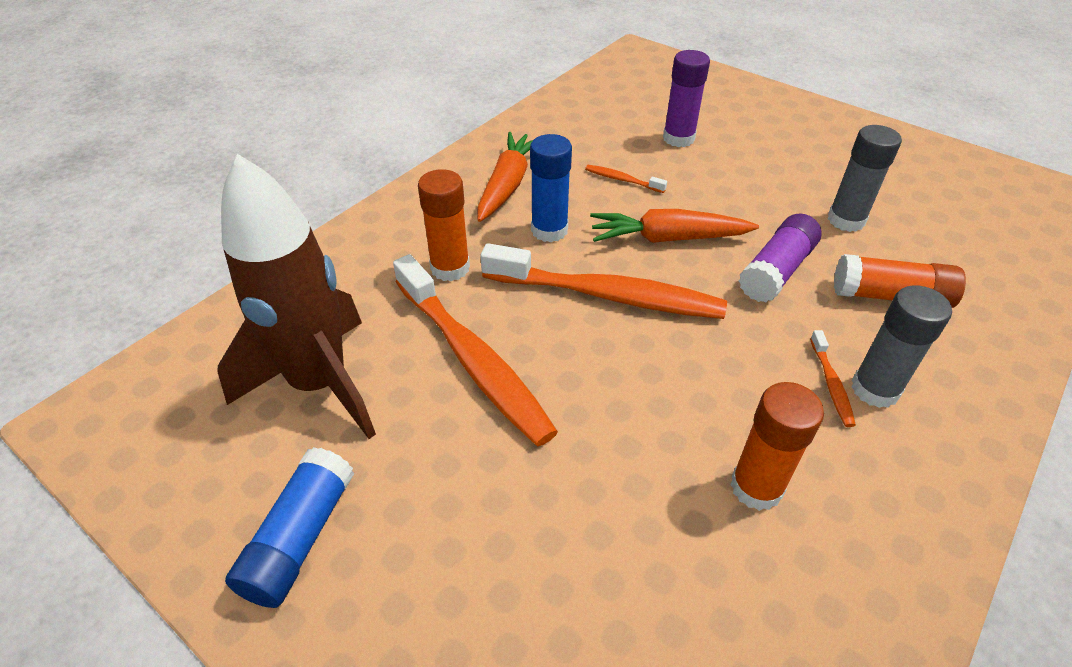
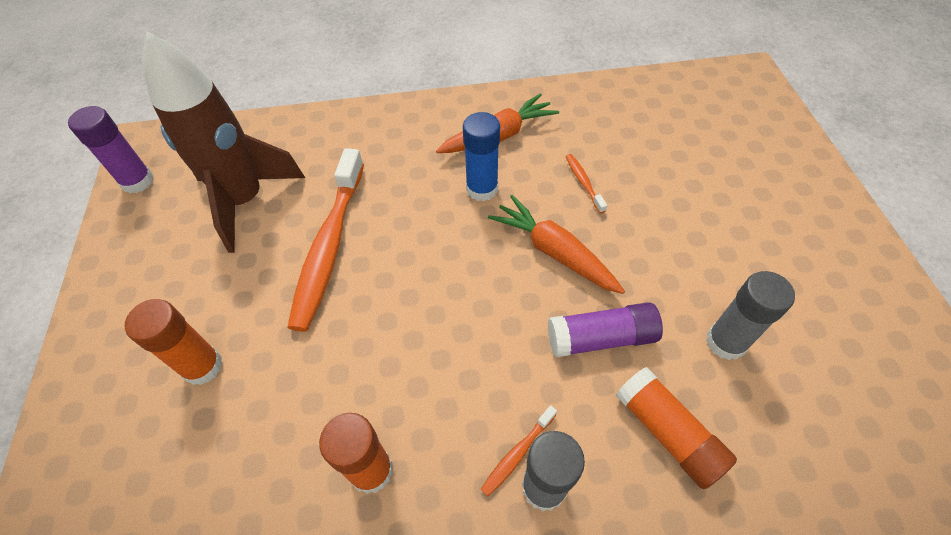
camera: 45 degrees right, 10 degrees up
(300, 538) = (144, 281): blue glue stick -> none
(450, 268) = (391, 174): orange glue stick -> orange glue stick (202, 366)
(608, 295) = (457, 264): orange toothbrush -> none
(678, 138) = (677, 174): purple glue stick -> purple glue stick (137, 181)

